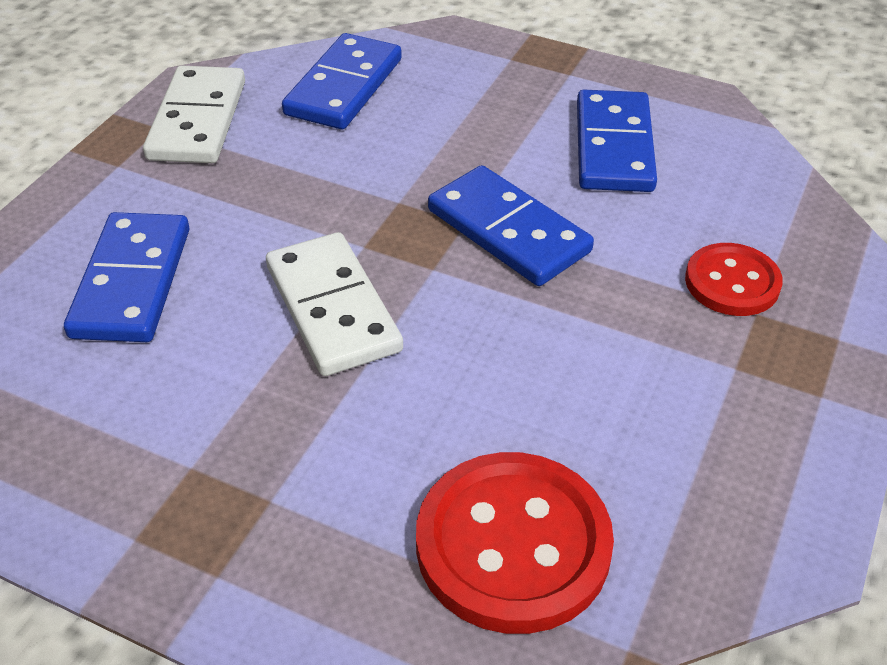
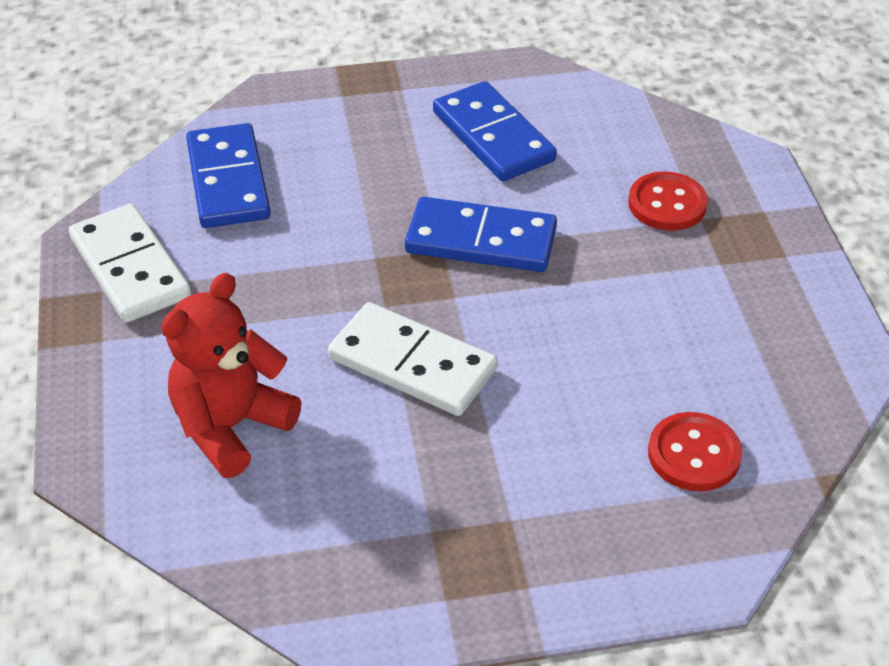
camera: 35 degrees left, 0 degrees up
(132, 282) = (231, 427): blue domino -> red teddy bear
(513, 545) = (694, 454): red button -> red button, size x0.60

